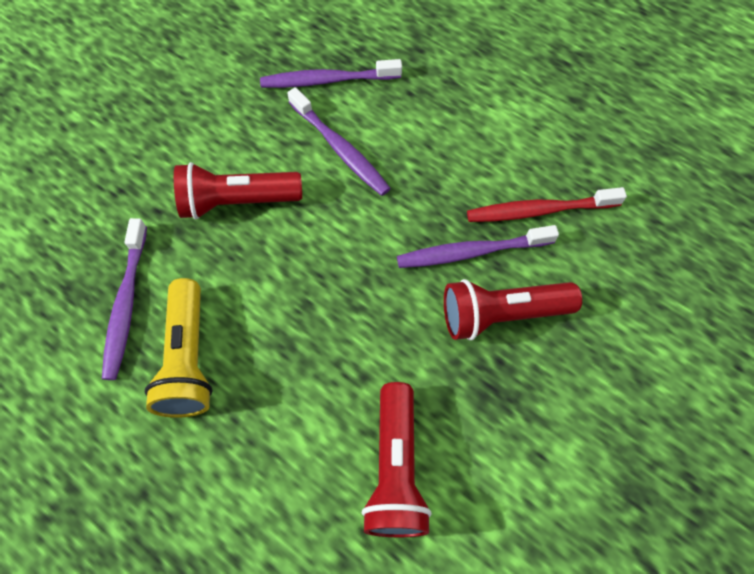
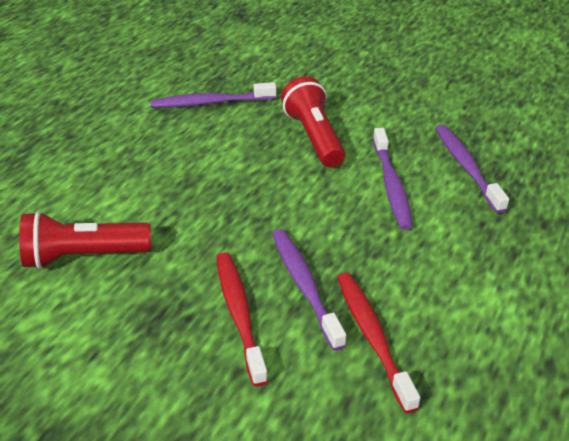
camera: 80 degrees right, 25 degrees down
(188, 358) = (171, 137): yellow flashlight -> none
(340, 148) = (391, 185): purple toothbrush -> purple toothbrush turned 45 degrees counterclockwise
(502, 314) = (239, 314): red flashlight -> red toothbrush

